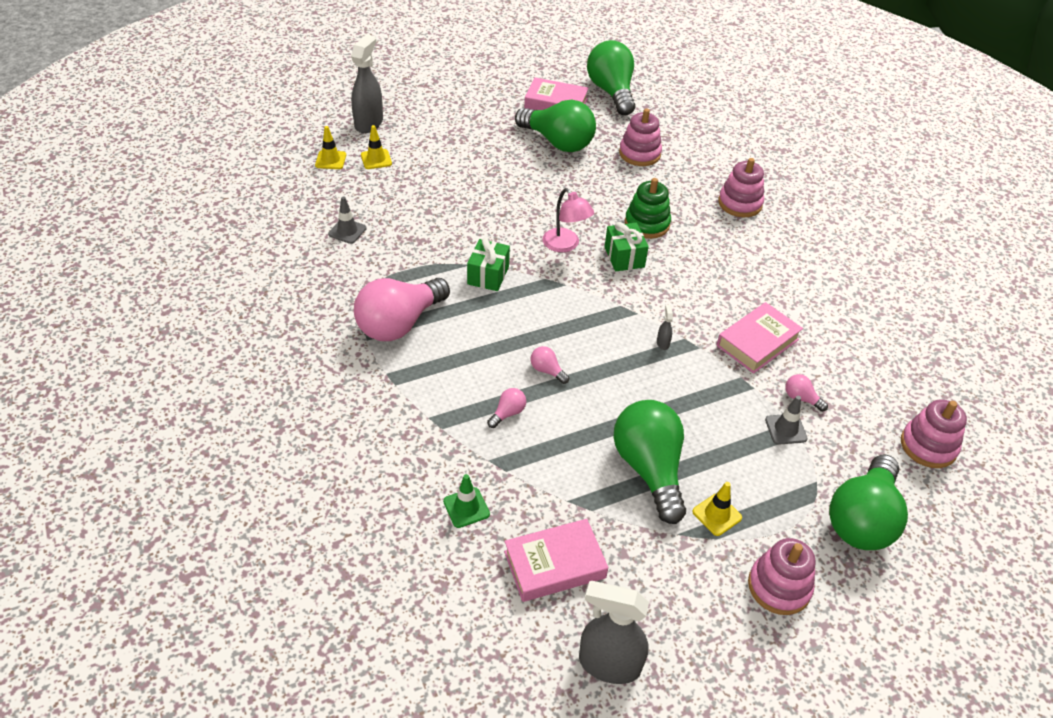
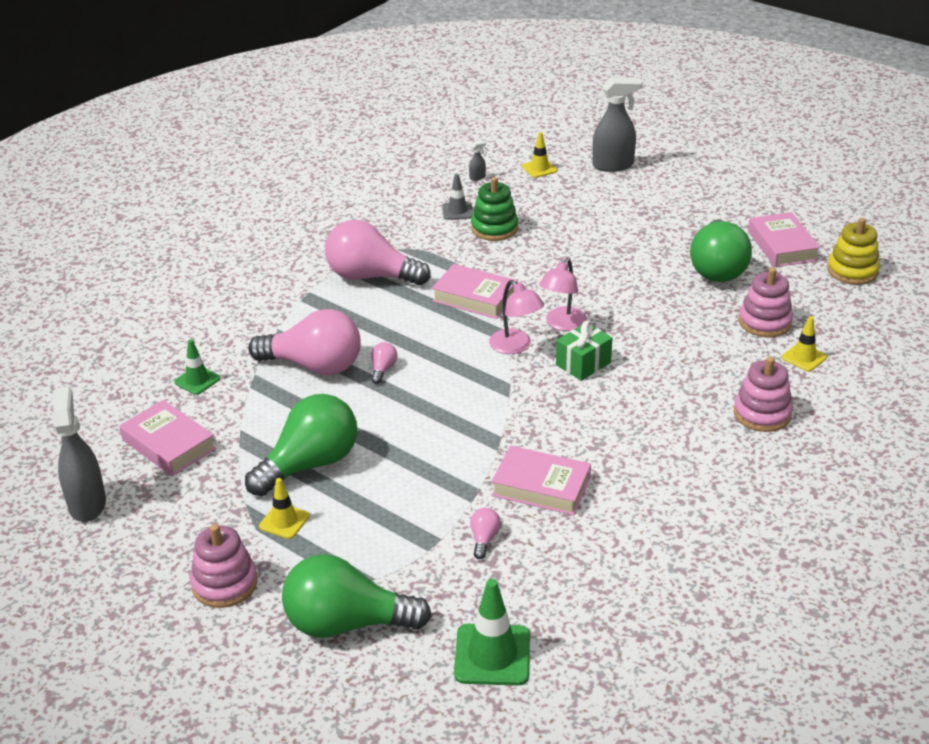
camera: 65 degrees right, 10 degrees down
(376, 159) = (567, 188): yellow traffic cone -> yellow traffic cone (804, 357)
(488, 275) = (475, 297): green gift -> pink book
(508, 413) = (314, 366): pink light bulb -> pink light bulb, size x2.48
(575, 282) = (515, 347): none -> pink lamp
(611, 92) = (852, 271): green light bulb -> yellow stacking toy
(647, 224) = (651, 362): green stacking toy -> green stacking toy (494, 228)
(663, 343) = (481, 424): grey spray bottle -> grey spray bottle (477, 177)
(785, 429) = (430, 539): grey traffic cone -> none
(928, 446) = (492, 655): pink stacking toy -> green traffic cone

